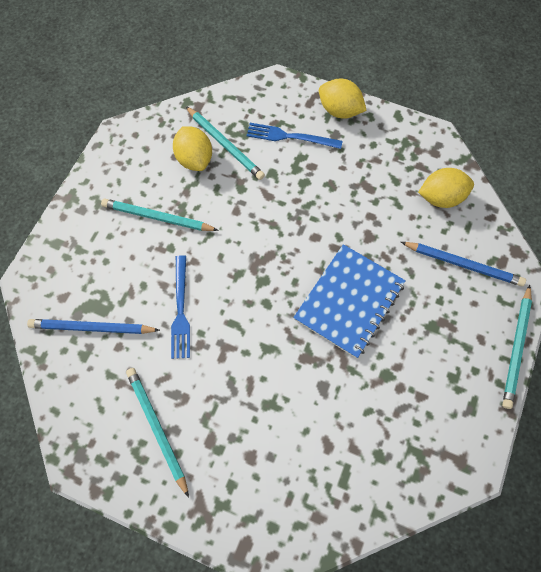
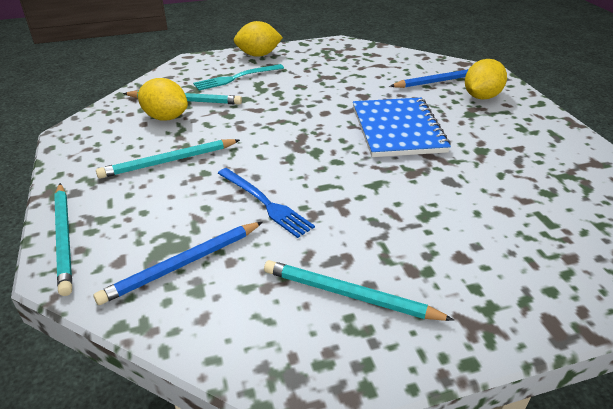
camera: 40 degrees left, 30 degrees down
(290, 137) = (236, 78): blue fork -> turquoise fork
(441, 197) = (383, 62): yellow lemon -> yellow lemon (481, 97)
(516, 348) = (532, 97): turquoise pencil -> turquoise pencil (65, 238)

